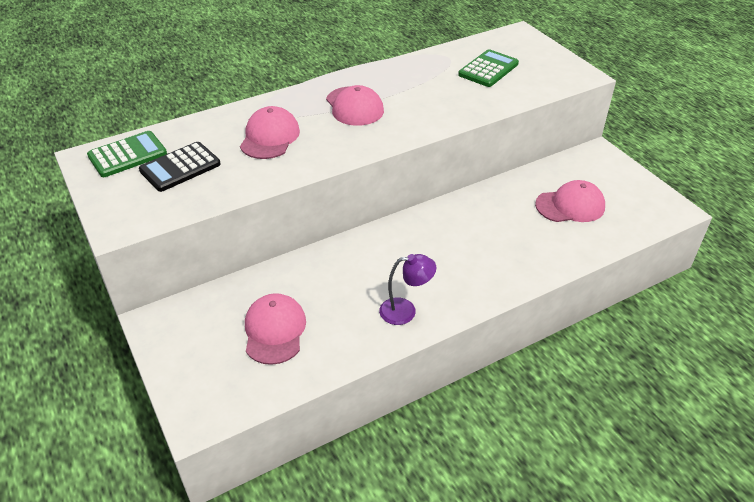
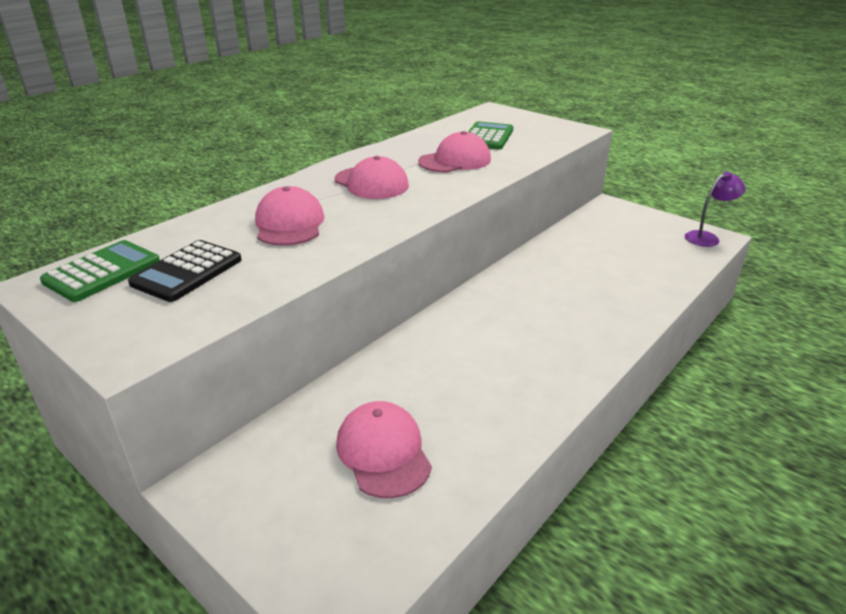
camera: 20 degrees left, 10 degrees down
(405, 311) = (530, 387): purple lamp -> purple lamp (707, 237)
(570, 206) = (621, 252): pink cap -> pink cap (455, 161)

